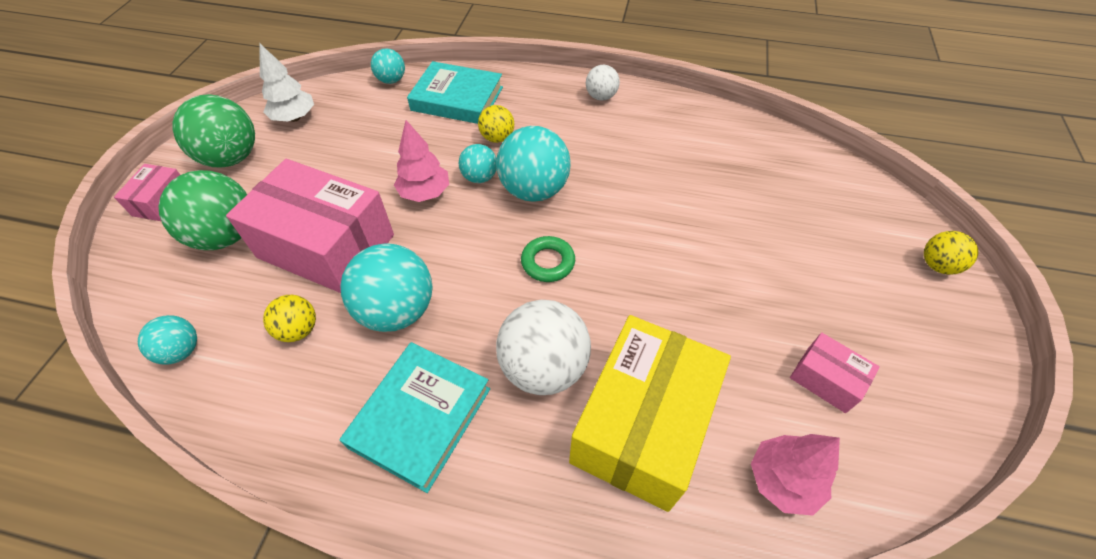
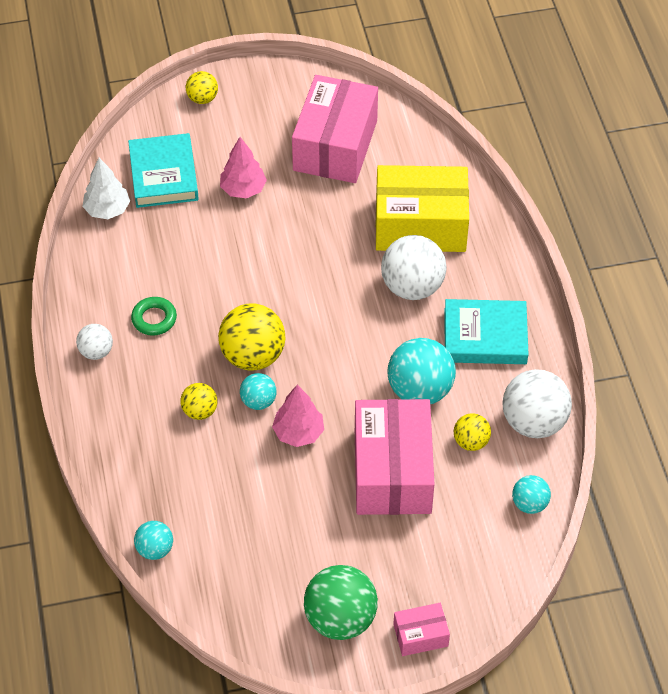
camera: 115 degrees left, 0 degrees up
(226, 236) = (424, 552): green ball -> none
(266, 410) = (533, 422): none -> white ball
(294, 118) = (258, 603): white tree -> white tree (107, 210)
(457, 99) = (157, 472): turquoise book -> turquoise book (164, 175)
(534, 190) = (253, 356): turquoise ball -> yellow ball
(548, 262) = (324, 317): green ring -> green ring (154, 319)
(782, 480) = (414, 155): pink tree -> pink tree (243, 189)
(826, 379) = (335, 145): pink box -> pink box, size x2.19

